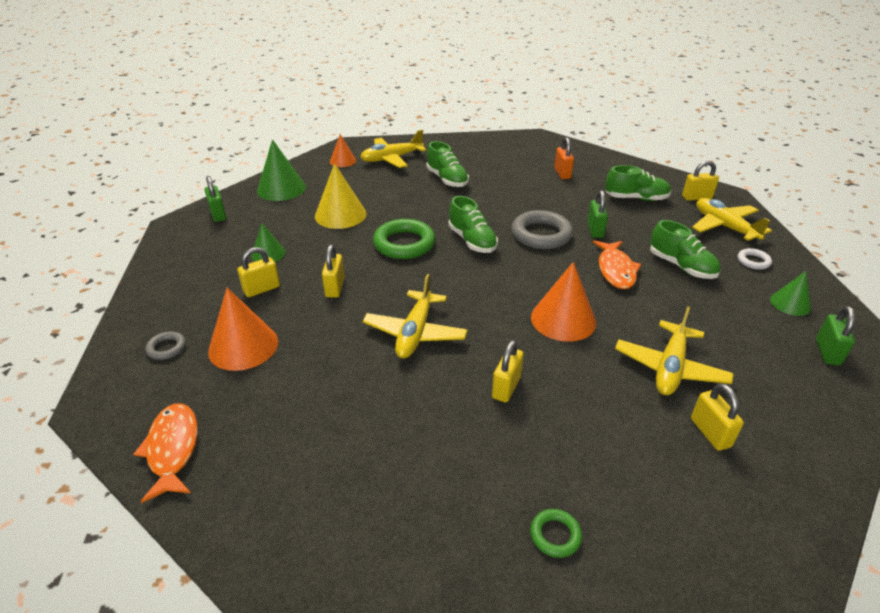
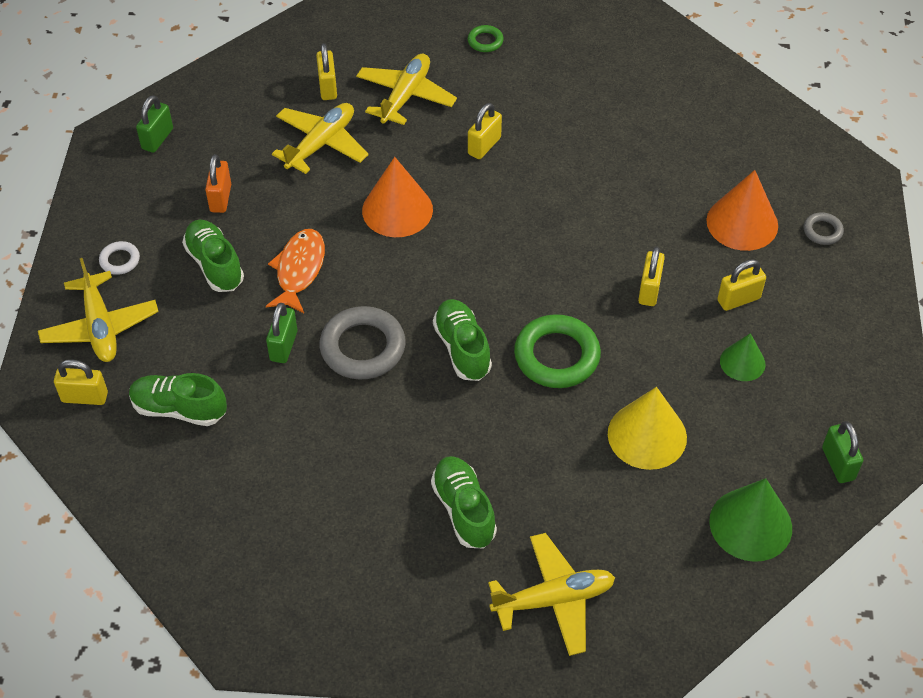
camera: 170 degrees left, 15 degrees up
(173, 449) = (778, 131): orange fish -> none
(343, 161) = (647, 605): orange cone -> none
(415, 333) = (561, 215): yellow plane -> yellow plane (405, 96)
(562, 173) = (258, 498): orange padlock -> orange padlock (220, 198)
(790, 303) = (137, 196): green cone -> none

